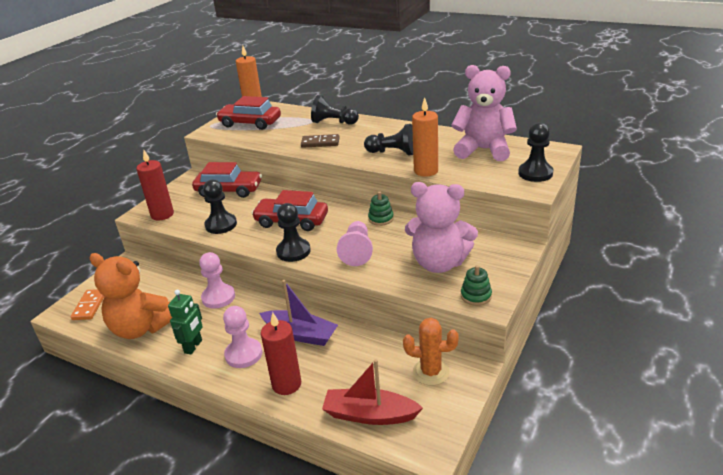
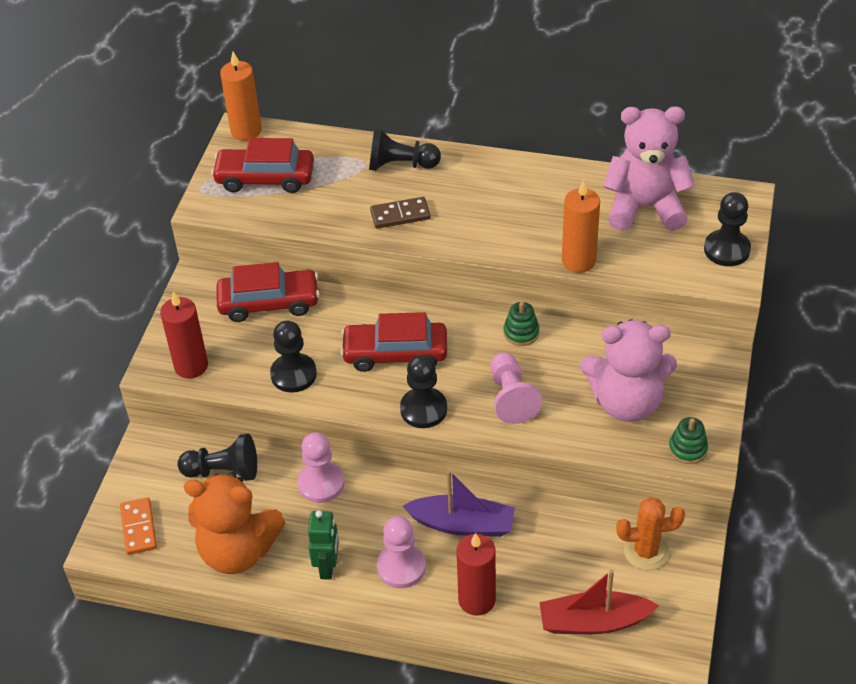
camera: 15 degrees left, 15 degrees up
(393, 152) = (518, 226): black pawn -> black pawn (223, 471)

